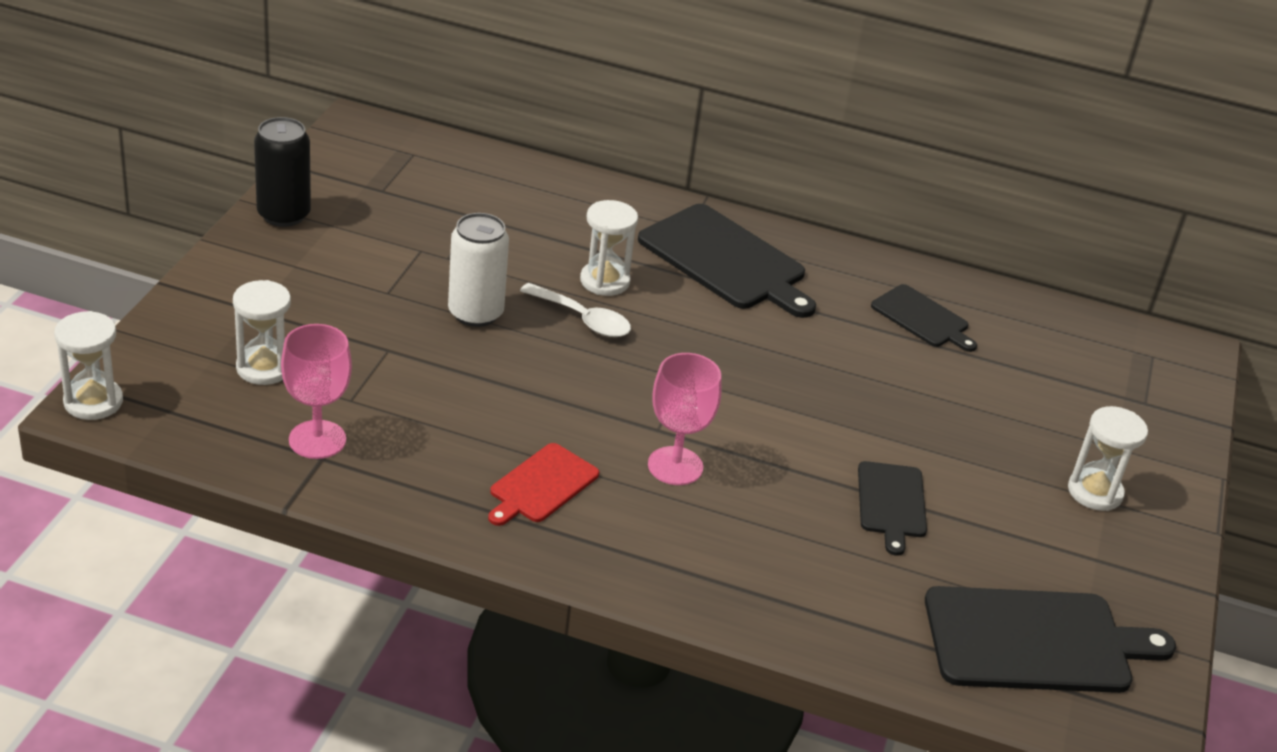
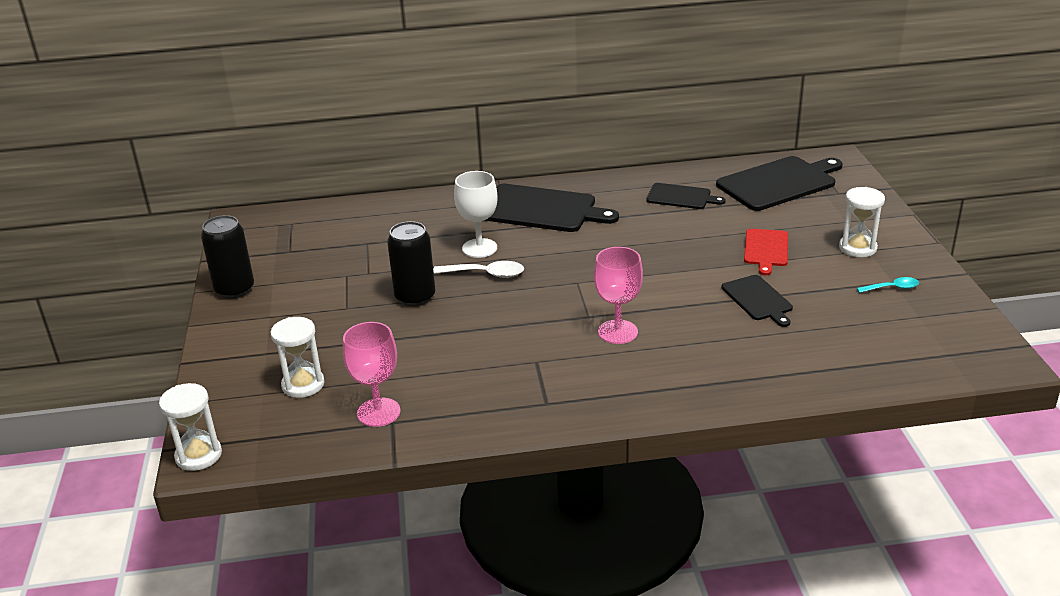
camera: 20 degrees left, 5 degrees down
(475, 313) = (415, 297): white can -> black can
(541, 485) = (548, 377): red cutting board -> red cutting board (766, 249)
(605, 281) = (479, 248): white hourglass -> white goblet
(1035, 641) = (903, 338): black cutting board -> black cutting board (779, 183)
(1087, 568) = (892, 288): none -> turquoise spoon

